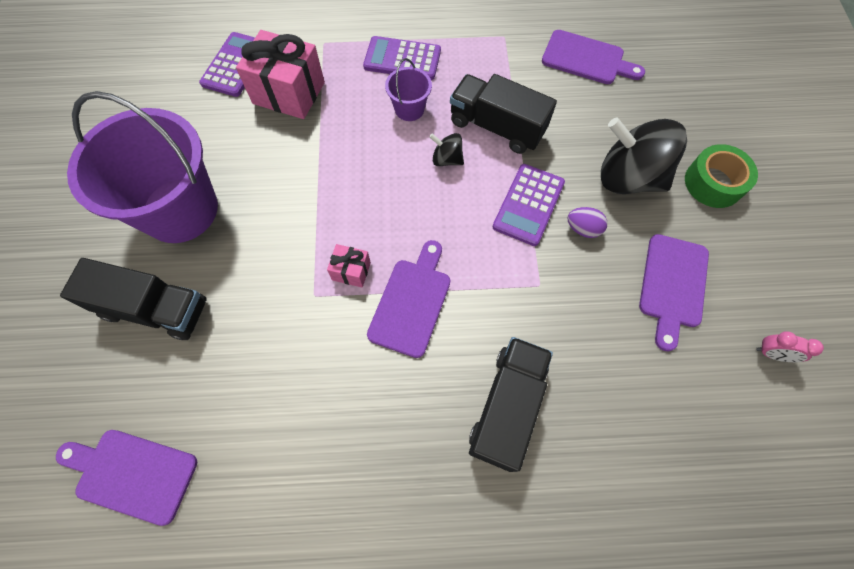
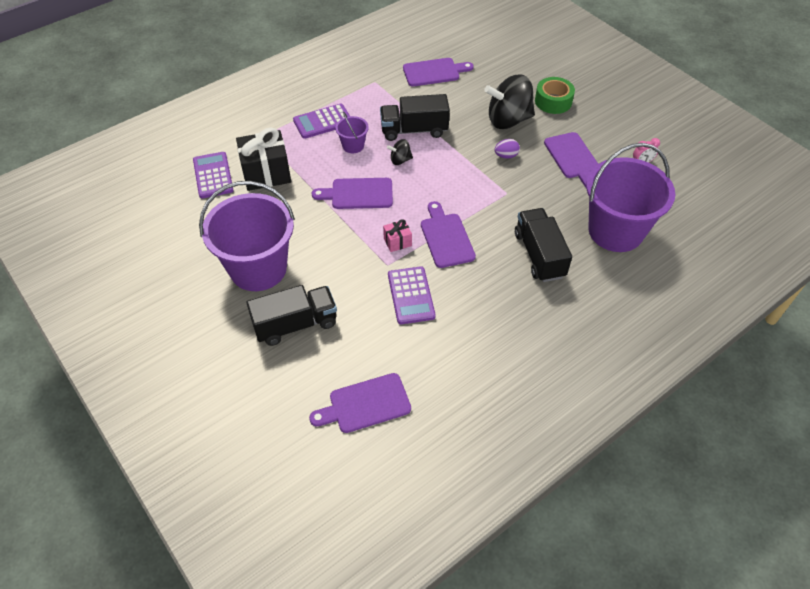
camera: 35 degrees left, 15 degrees down
(289, 93) = (266, 173): pink gift -> black gift
(362, 177) = (358, 194): none -> purple cutting board
(528, 205) = (467, 159): purple calculator -> purple calculator (411, 295)
(643, 440) = (615, 231): none -> purple bucket

